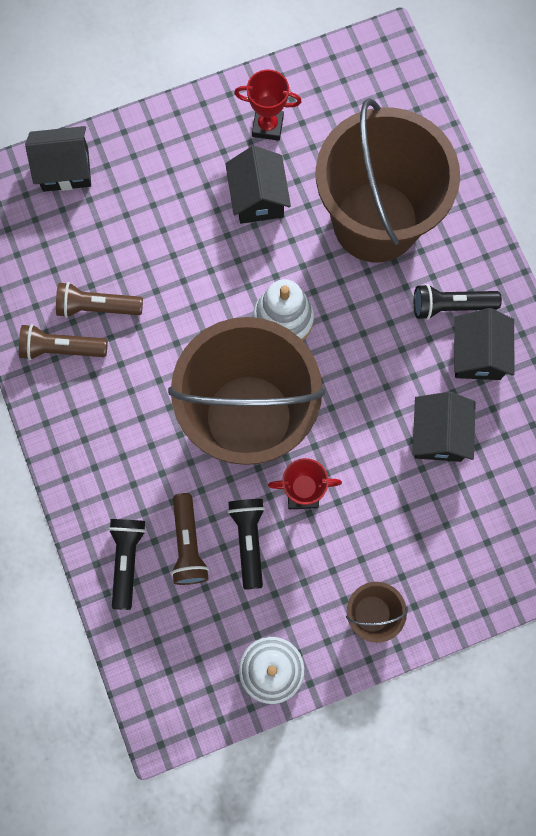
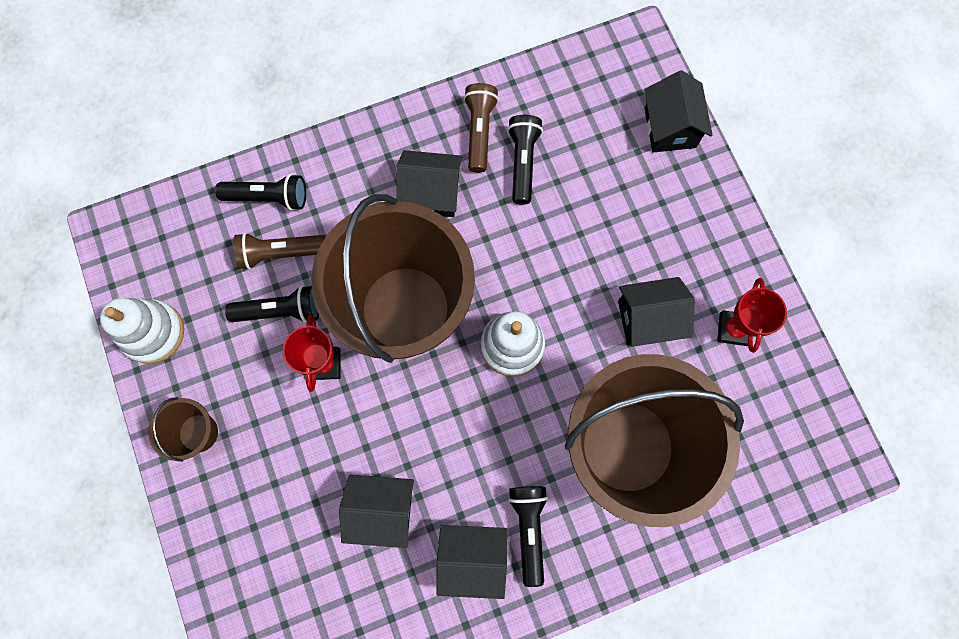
camera: 90 degrees right, 0 degrees up
(97, 306) = (523, 162): brown flashlight -> black flashlight
(127, 395) = (431, 193): none -> black house

